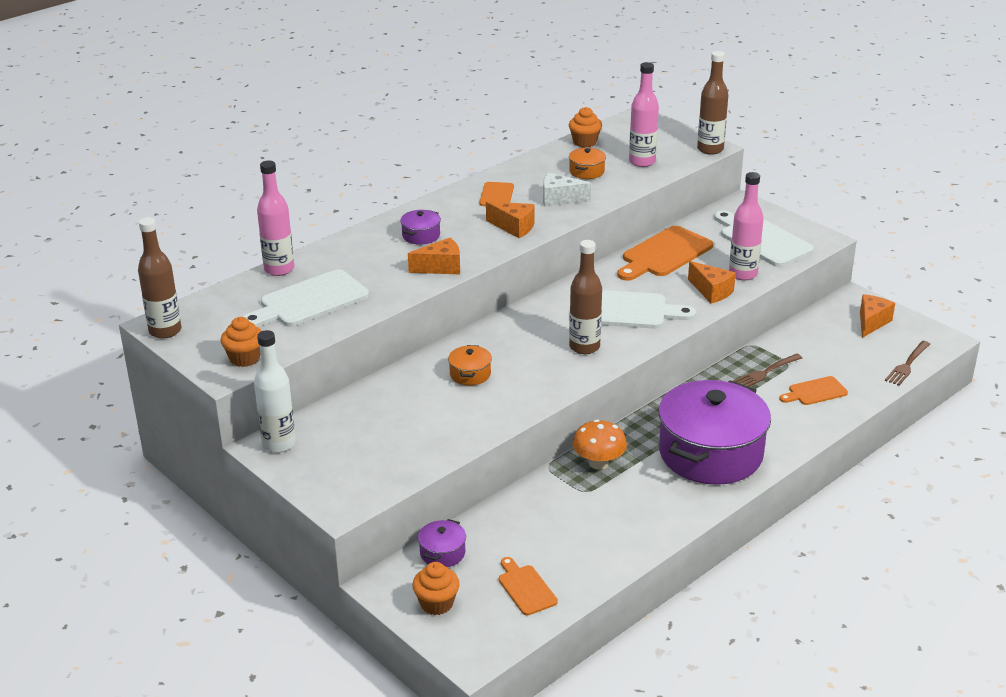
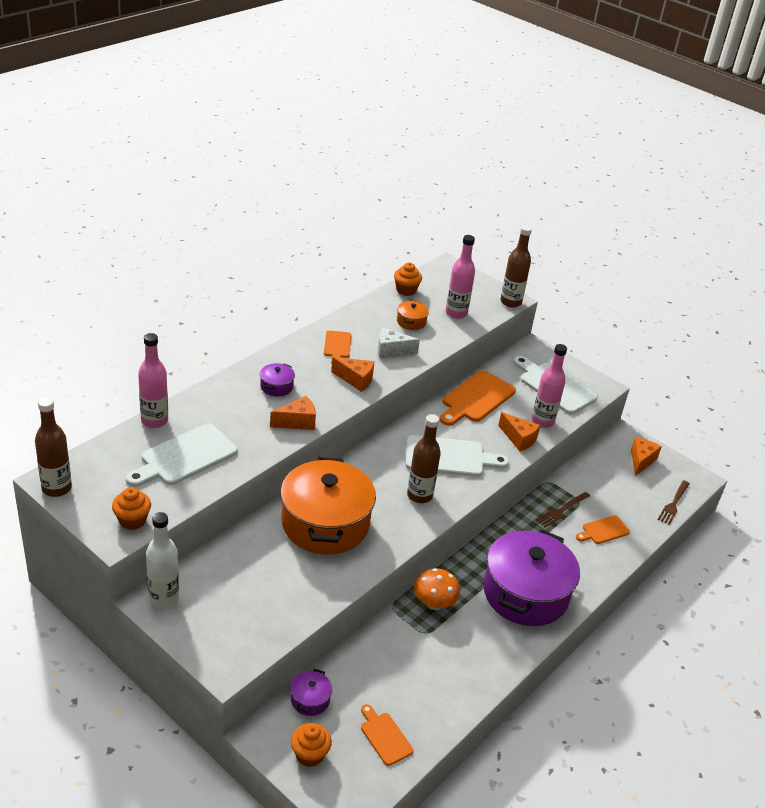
camera: 10 degrees left, 5 degrees up
(470, 374) = (325, 523): orange pot -> orange pot, size x2.49

